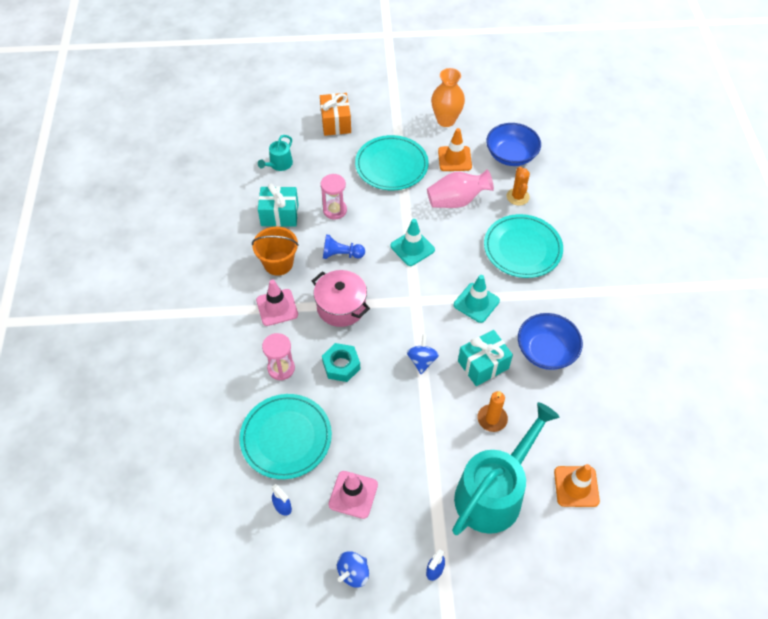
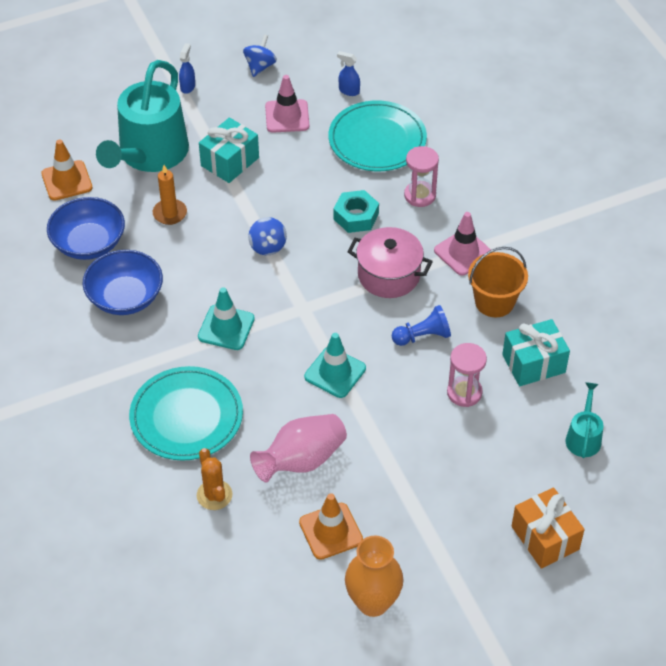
camera: 160 degrees right, 5 degrees down
(391, 165) = (421, 488): turquoise plate -> none
(483, 365) = (196, 262): turquoise gift -> turquoise gift (230, 161)
(511, 155) = (245, 566): blue bowl -> blue bowl (89, 243)

